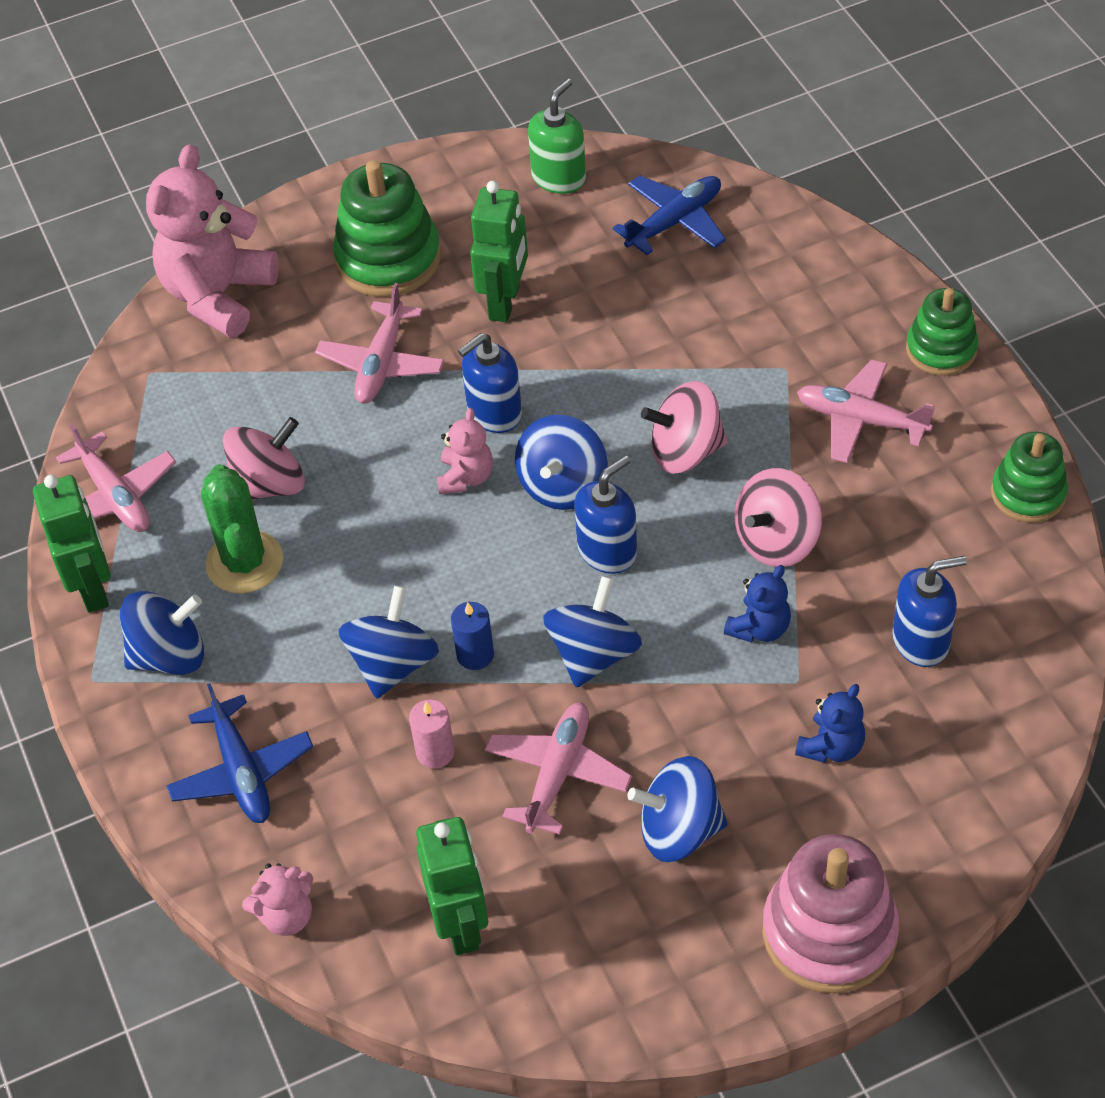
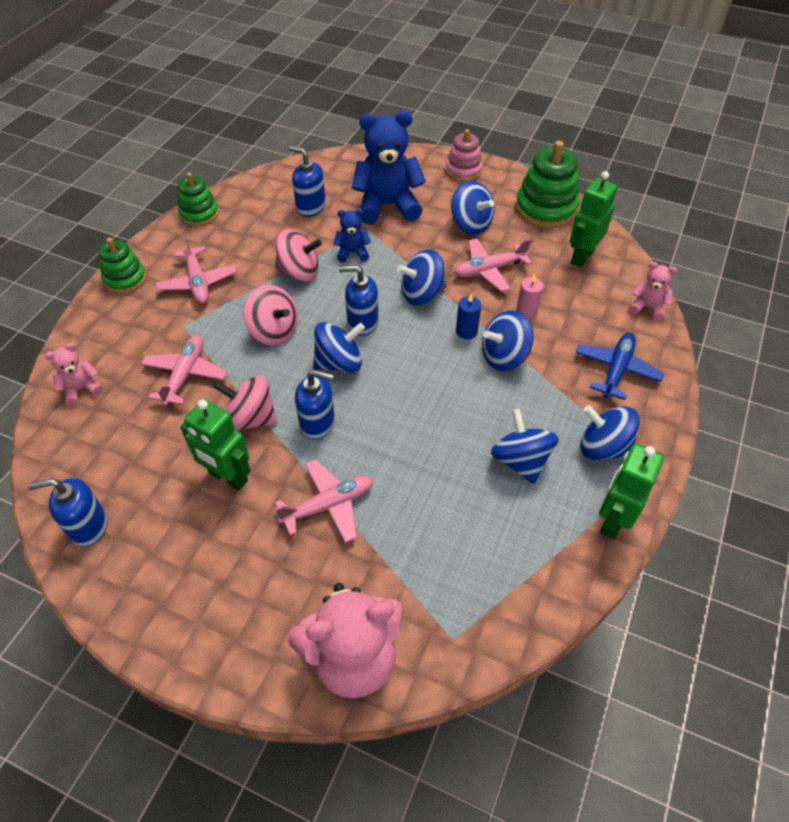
camera: 135 degrees left, 0 degrees up
(115, 496) = (552, 566): pink plane -> pink plane (185, 374)
(244, 562) = (520, 461): green cactus -> blue spinning top
(269, 484) = (464, 491): pink spinning top -> pink spinning top (250, 418)
(388, 259) = (237, 572): green stacking toy -> green stacking toy (545, 209)
(465, 477) = (372, 405): pink teddy bear -> pink teddy bear (81, 389)
(505, 302) = (228, 477): green robot -> green robot turned 120 degrees counterclockwise
(559, 178) = (88, 526): green soap dispenser -> blue soap dispenser
(674, 222) = (94, 438): blue plane -> none
(829, 932) = (463, 170): pink stacking toy -> pink stacking toy, size x0.63
(831, 746) = (387, 206): blue teddy bear -> blue teddy bear, size x2.07

